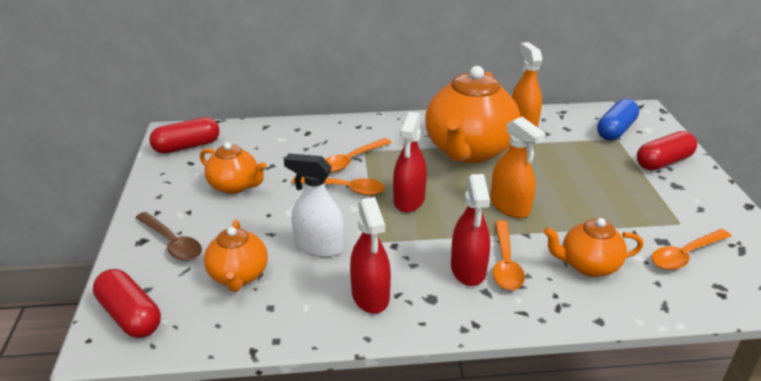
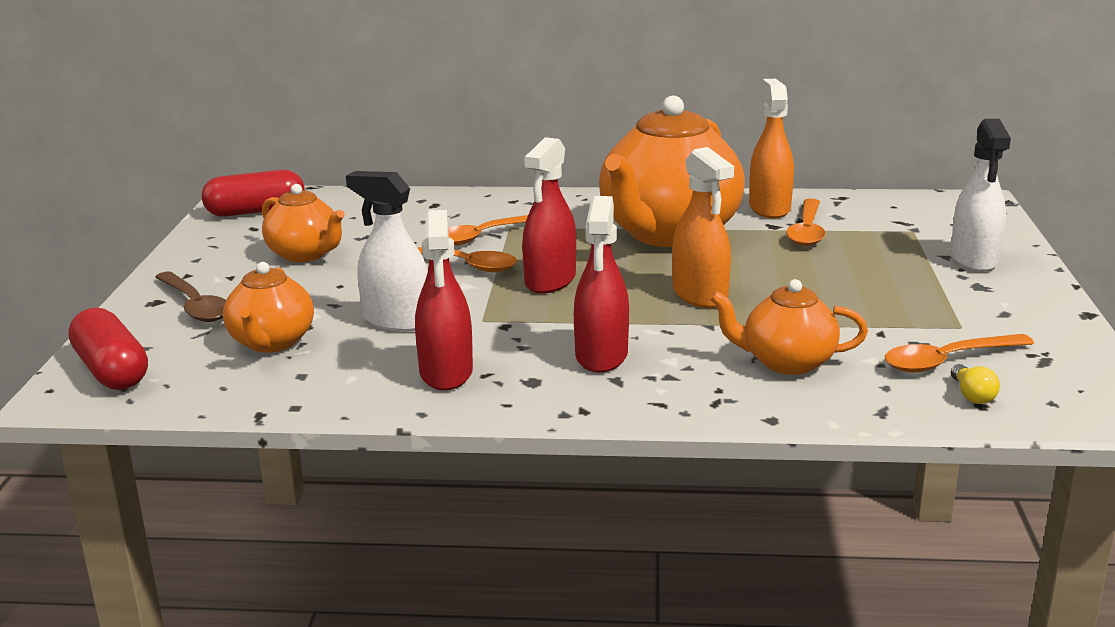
camera: 10 degrees right, 10 degrees down
(505, 263) = (661, 353): orange spoon -> orange spoon (807, 231)
(615, 130) = (916, 221): blue capsule -> none
(663, 162) = (974, 259): red capsule -> white spray bottle
(712, 286) = (972, 395): none -> yellow light bulb

